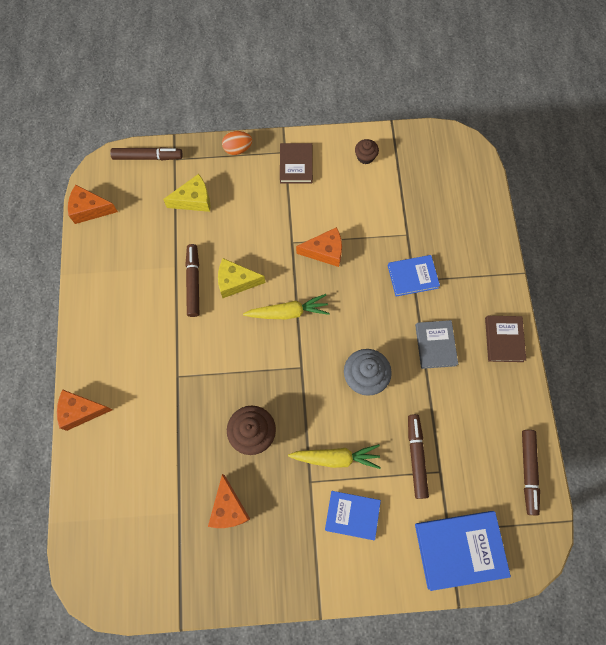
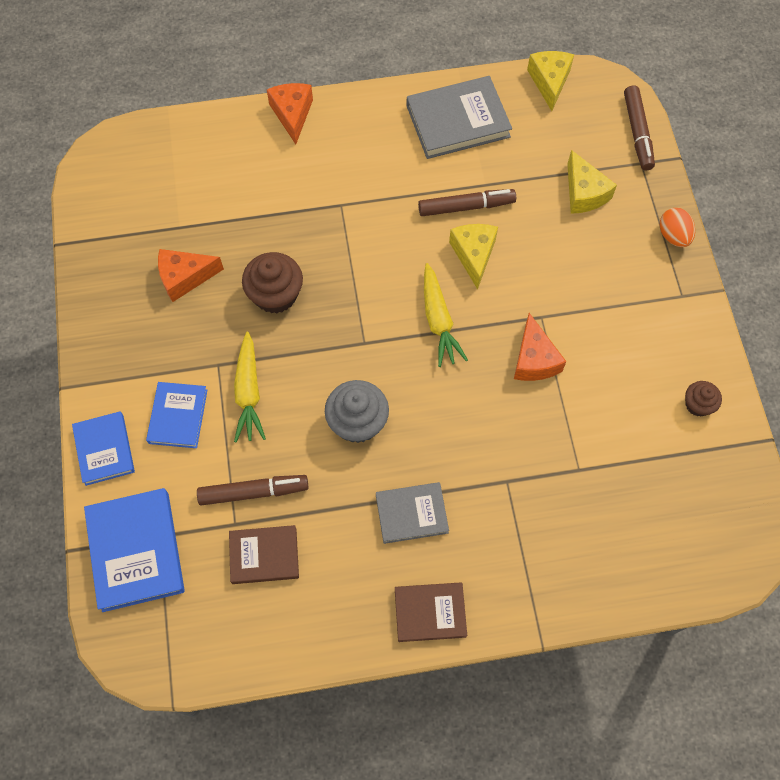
camera: 85 degrees right, 5 degrees down
(90, 209) = (549, 82): orange cheese -> yellow cheese
(114, 280) = (458, 121): none -> grey book
(296, 165) = (664, 312): brown book -> brown book (264, 555)
(412, 276) = (512, 479): blue book -> blue book (104, 449)
(528, 472) = (238, 645): brown marker -> none

